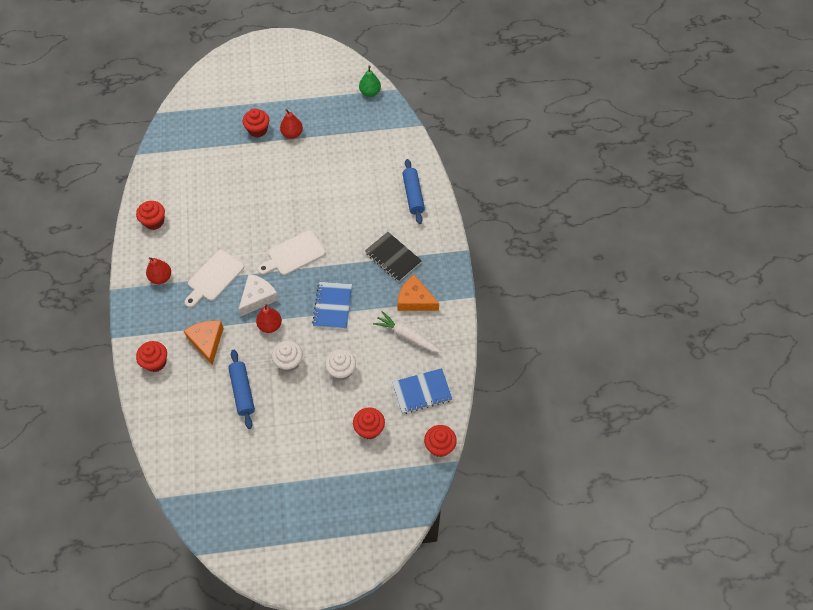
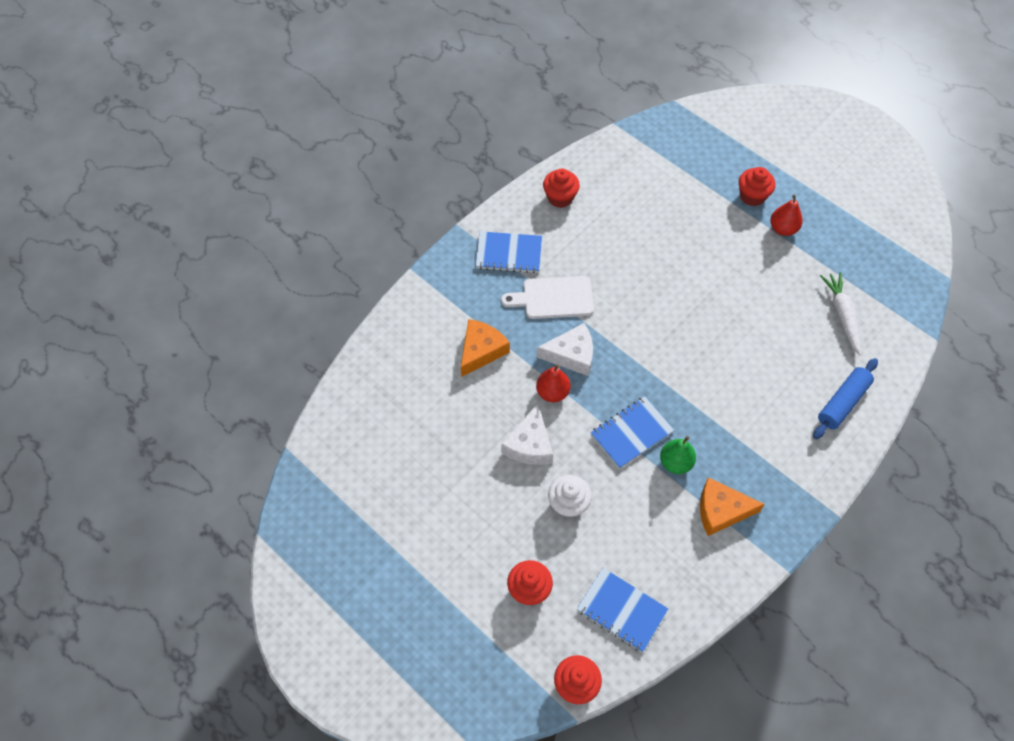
camera: 50 degrees right, 0 degrees up
(155, 362) = (419, 325): red cupcake -> none
(161, 277) = (509, 254): red pear -> blue notebook
(242, 391) = (459, 428): blue rolling pin -> none
(289, 362) = (530, 444): white cupcake -> white cheese
(294, 254) = (651, 346): white cutting board -> none
(370, 92) = (914, 257): green pear -> green pear (675, 462)
(393, 257) = (747, 445): black notebook -> none
(407, 336) = (671, 538): white carrot -> white carrot (842, 315)
(415, 300) = (721, 511): orange cheese -> orange cheese turned 75 degrees counterclockwise

